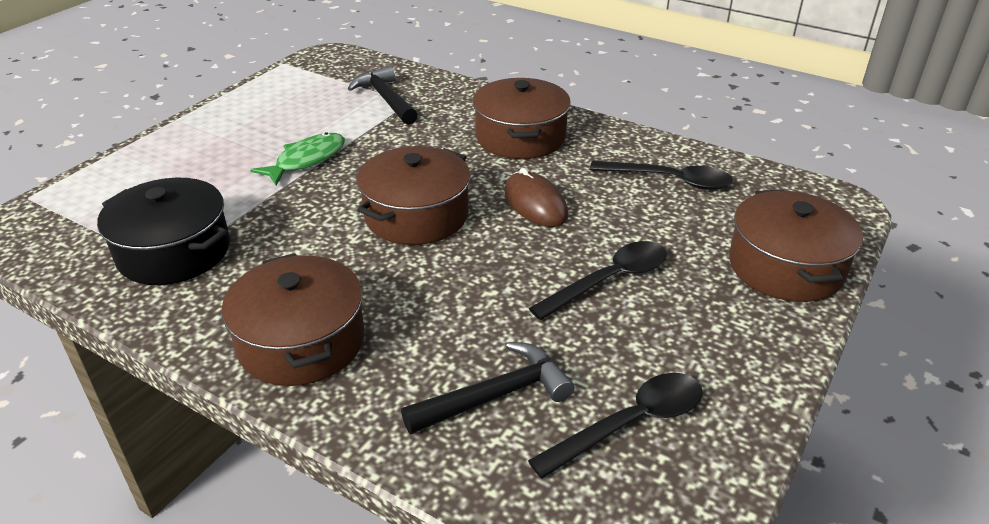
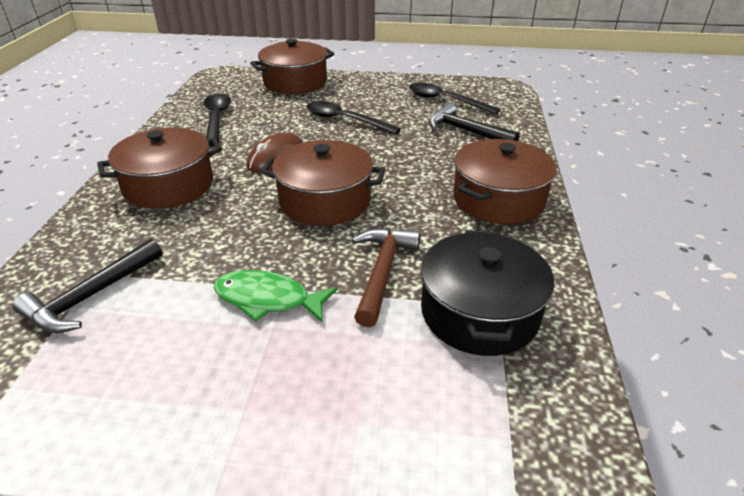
camera: 115 degrees left, 0 degrees up
(277, 218) = (382, 272): none -> brown hammer

